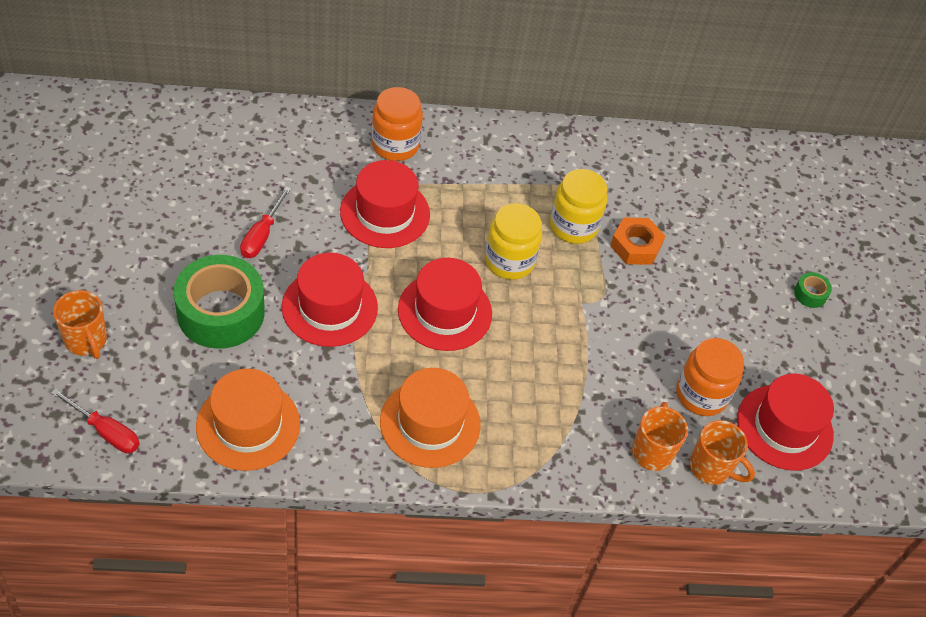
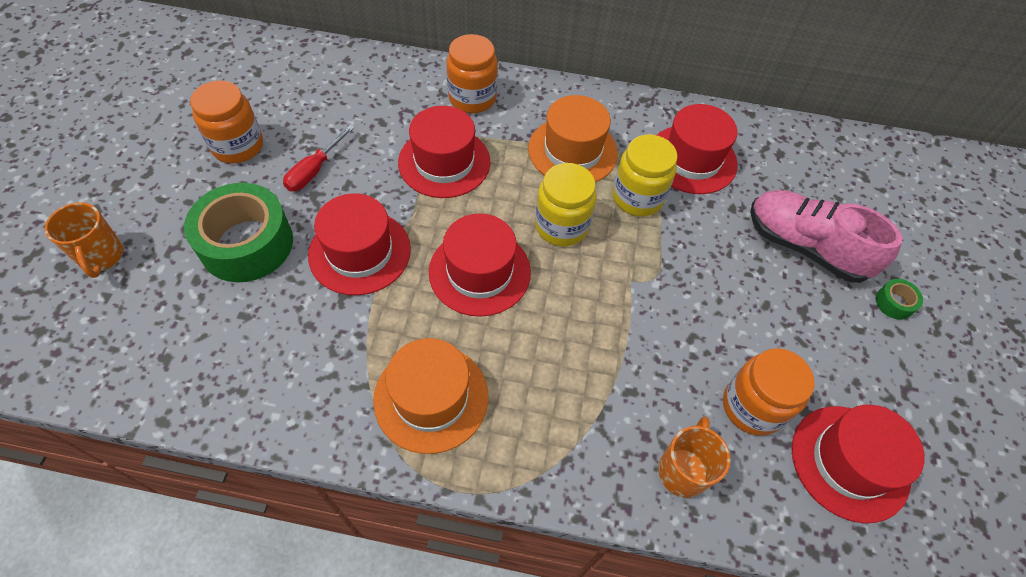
camera: 15 degrees right, 5 degrees up
(106, 431) = (81, 358): red screwdriver -> none
(177, 219) = (238, 146): none -> orange jar
(248, 425) = (232, 372): orange hat -> orange hat (572, 151)
(617, 183) = (692, 159): none -> red hat
(635, 246) = (701, 226): orange nut -> none
(711, 468) = (752, 503): orange mug -> none
(729, 254) = (805, 247): none -> pink shoe

